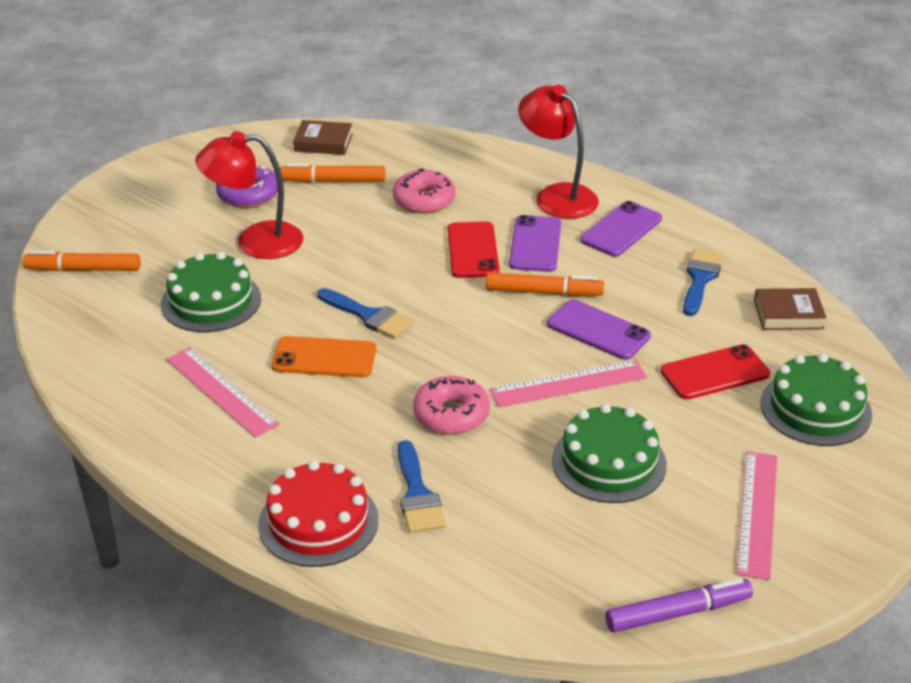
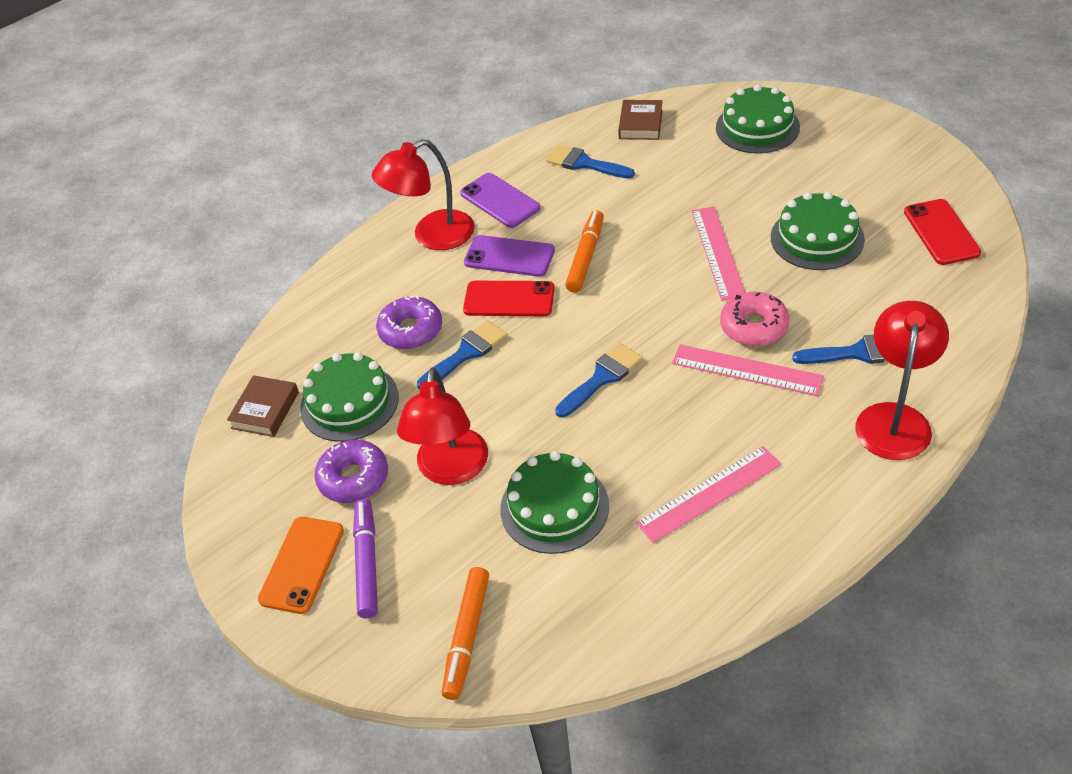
camera: 75 degrees left, 10 degrees up
(318, 522) = (894, 418): red cake -> red lamp
(324, 358) = (664, 413): orange phone -> orange phone (302, 565)
(333, 181) = (349, 402): orange marker -> green cake
(397, 234) = (466, 353): none -> blue brush
(424, 200) = (411, 330): pink donut -> purple donut
(598, 330) = (646, 228): purple phone -> none
(678, 613) = (977, 220): purple marker -> purple marker (367, 562)
(714, 373) = (710, 171): red phone -> red phone (941, 232)
(757, 513) = (872, 170): pink ruler -> pink ruler (747, 370)

